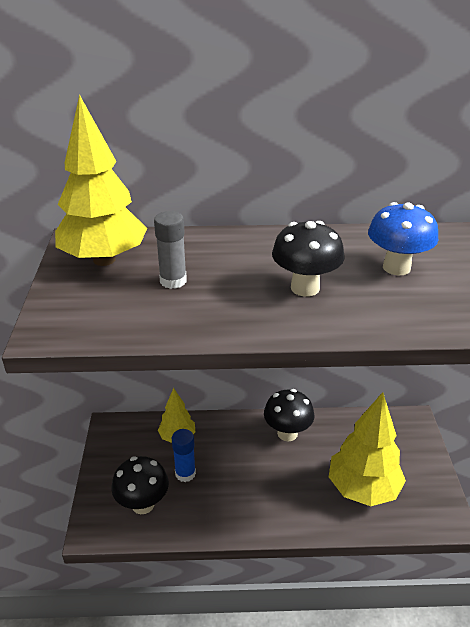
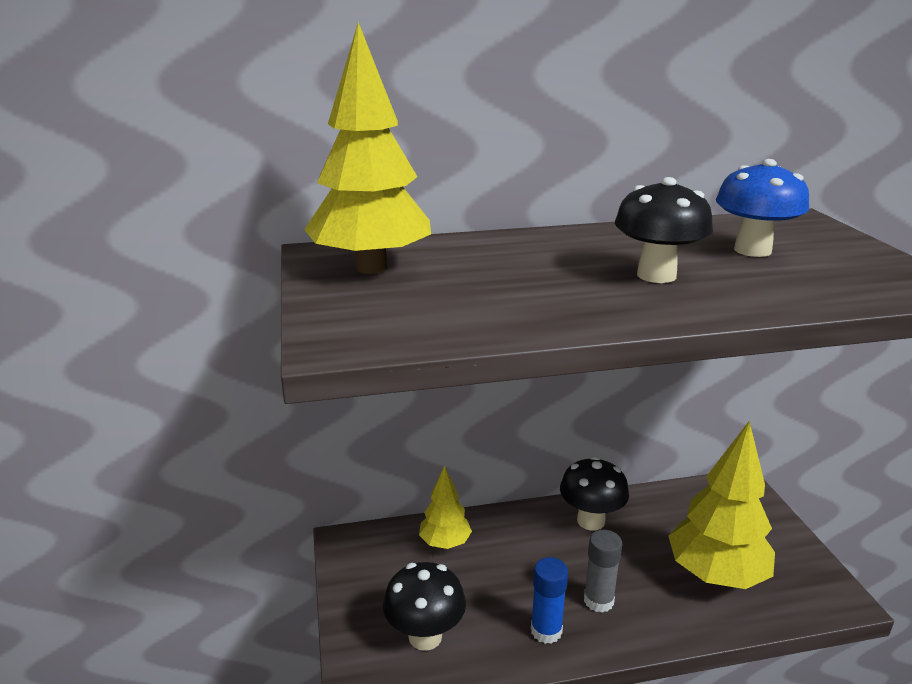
camera: 10 degrees left, 10 degrees down
(173, 281) = (479, 281): grey glue stick -> grey glue stick (598, 601)
(185, 473) = (472, 588): blue glue stick -> blue glue stick (546, 631)

